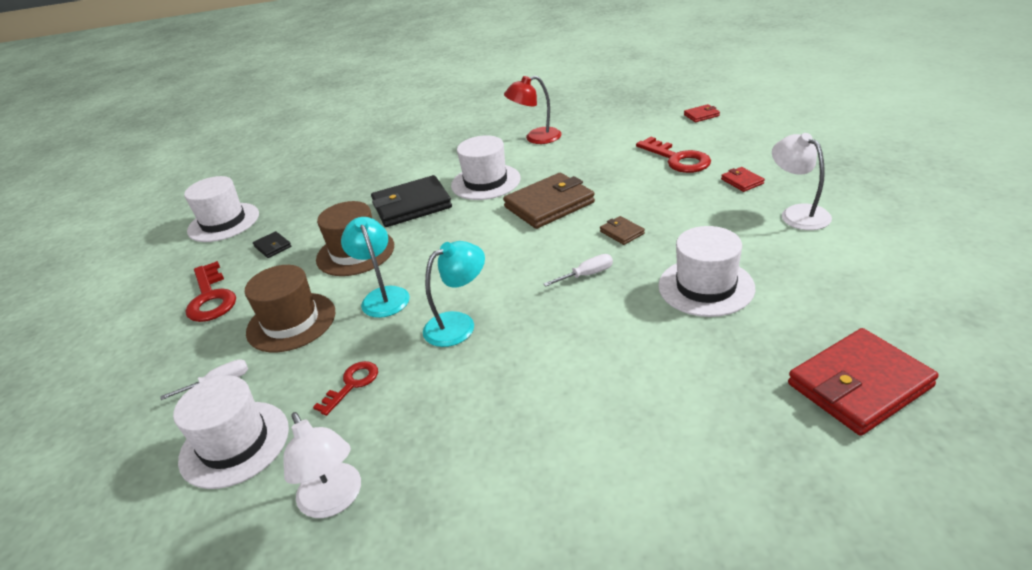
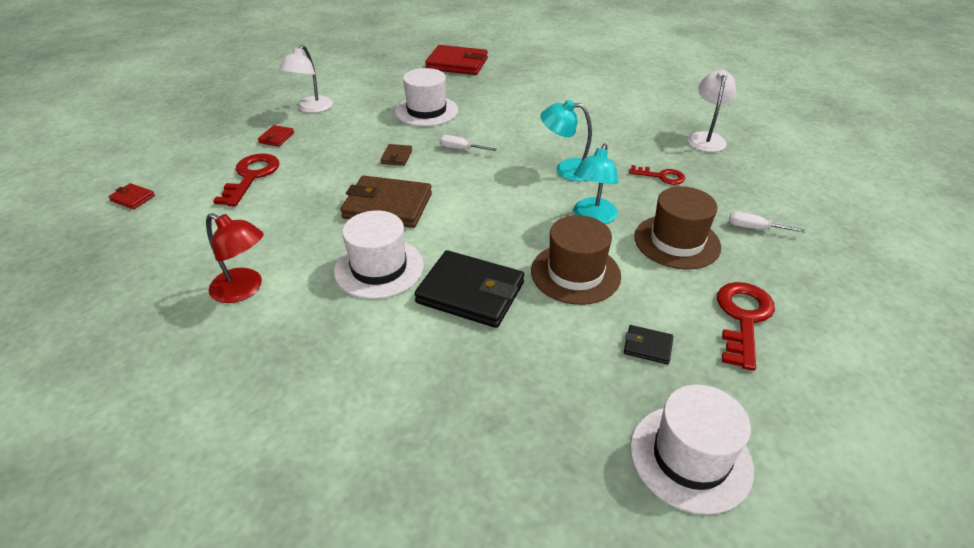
camera: 140 degrees left, 5 degrees up
(234, 444) = (752, 186): white hat -> none
(273, 246) = (647, 346): black wallet -> black wallet turned 75 degrees counterclockwise
(352, 384) = (661, 176): red key -> red key turned 150 degrees counterclockwise

